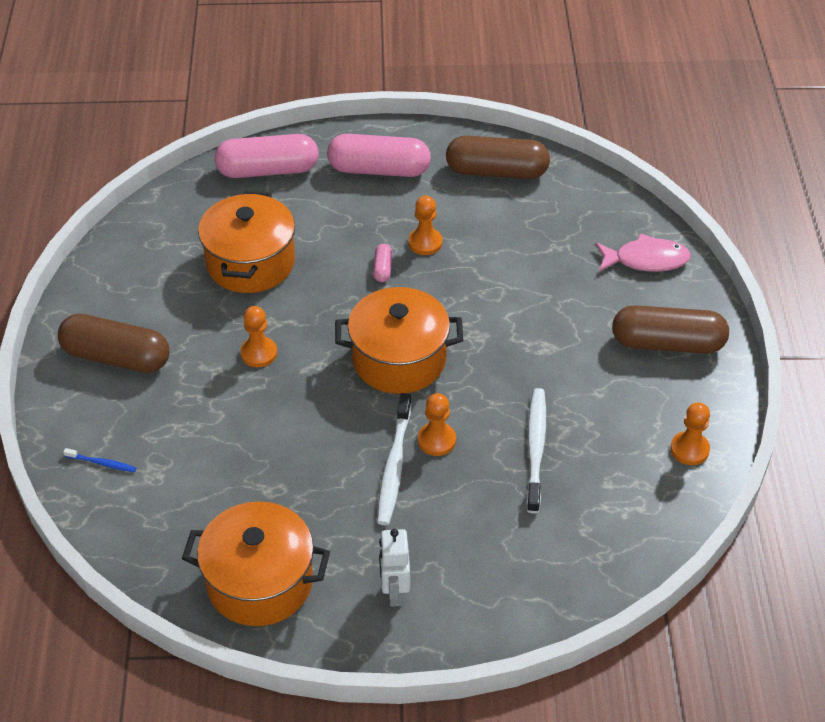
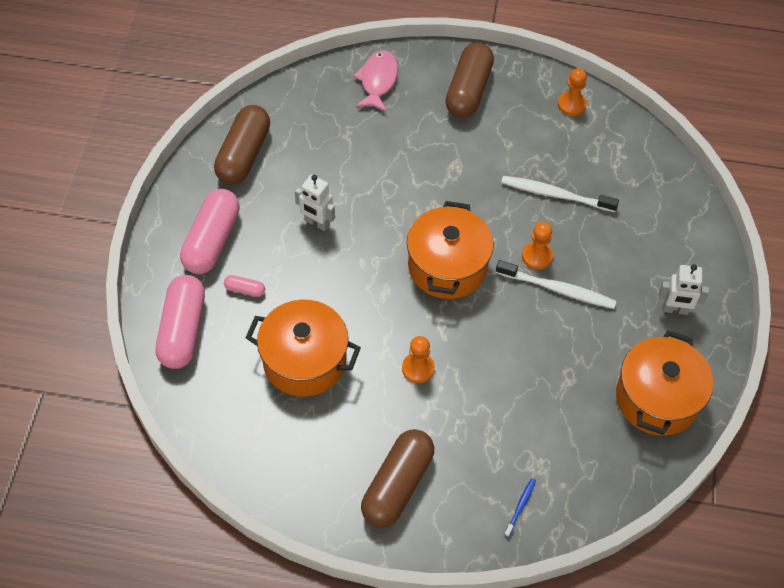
camera: 80 degrees left, 10 degrees up
(382, 269) = (340, 260): pink capsule -> pink capsule (245, 290)
(425, 243) = (317, 223): orange pawn -> white robot

